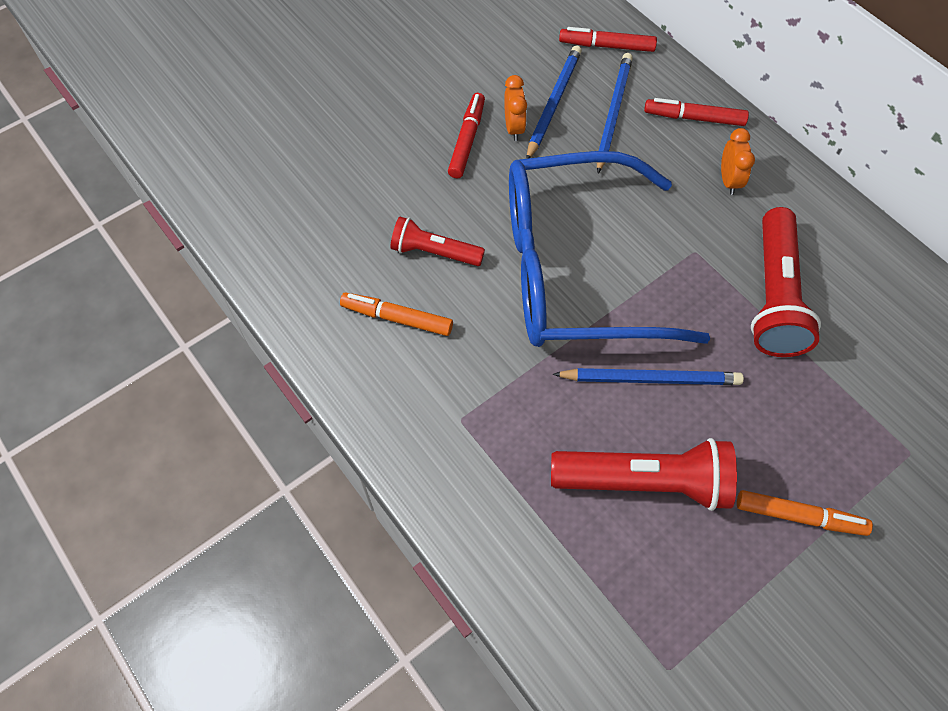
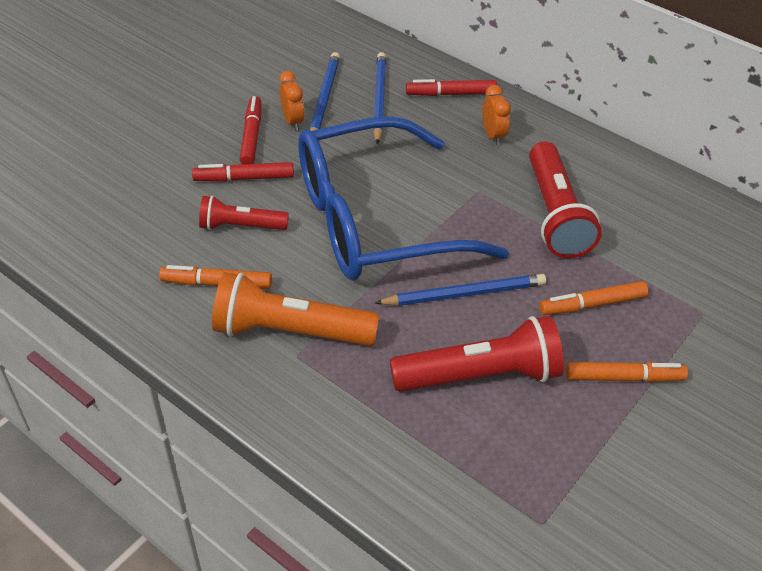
camera: 15 degrees left, 15 degrees down
(459, 390) = (290, 331): none -> orange flashlight
(606, 46) = (361, 51): red marker -> red marker (244, 178)
(787, 418) = (592, 304): none -> orange marker

